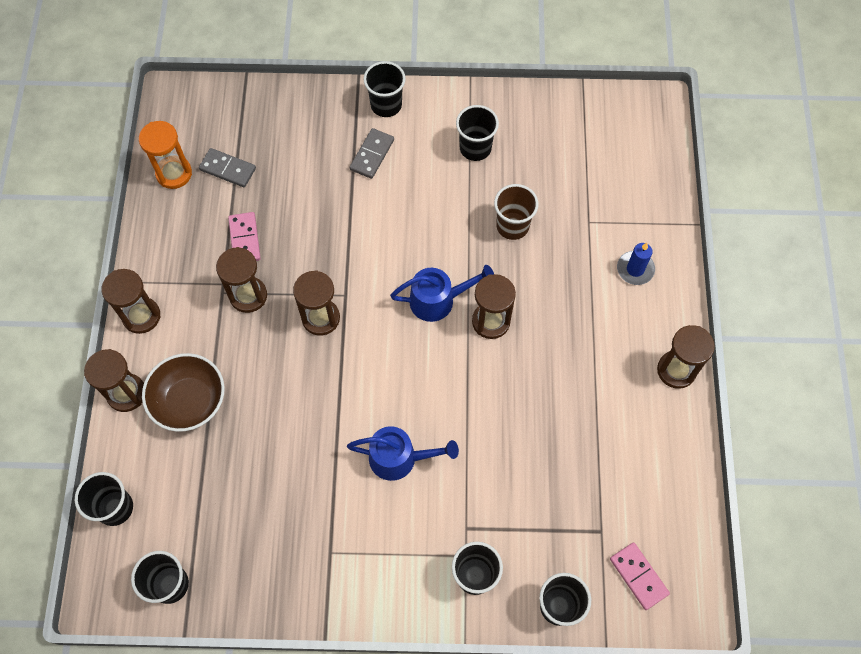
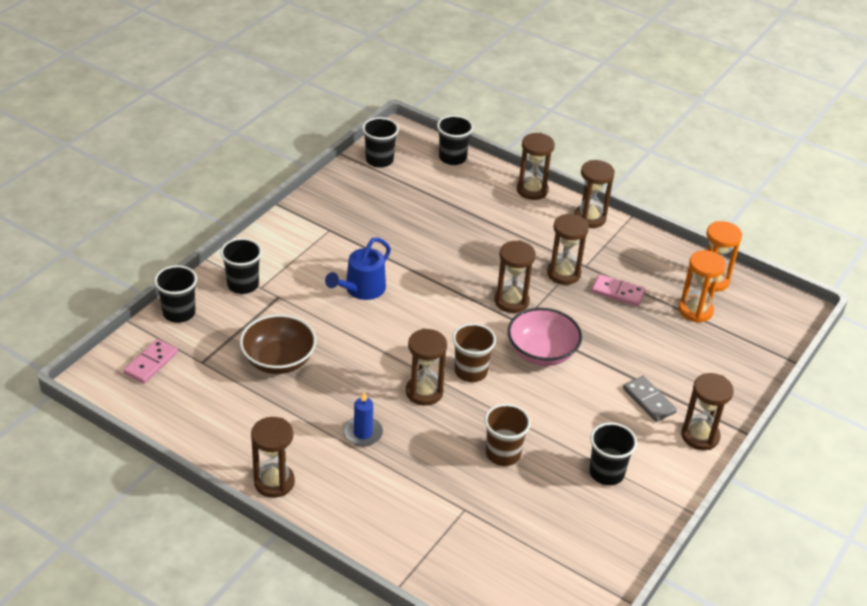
camera: 120 degrees right, 25 degrees down
(189, 401) = (500, 214): brown bowl -> brown bowl (278, 360)
(228, 169) = (695, 310): grey domino -> orange hourglass
(373, 258) = (541, 353): none -> pink bowl
(386, 105) = (700, 436): black cup -> brown hourglass
(438, 300) = (471, 371): blue watering can -> brown cup
(635, 269) = (389, 513): blue candle -> blue candle (363, 433)
(638, 576) = (151, 363): pink domino -> pink domino turned 60 degrees counterclockwise

